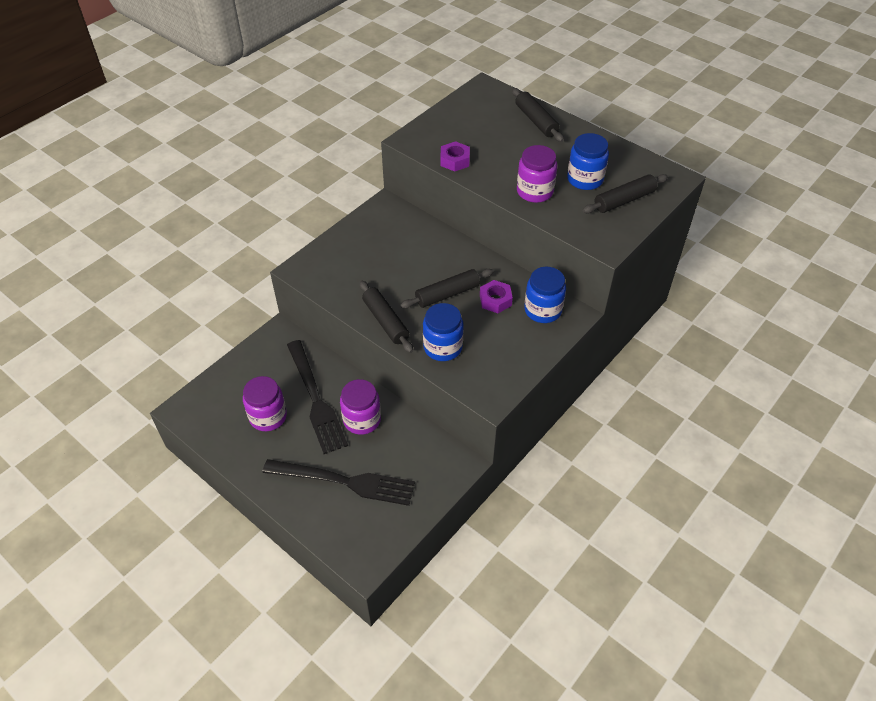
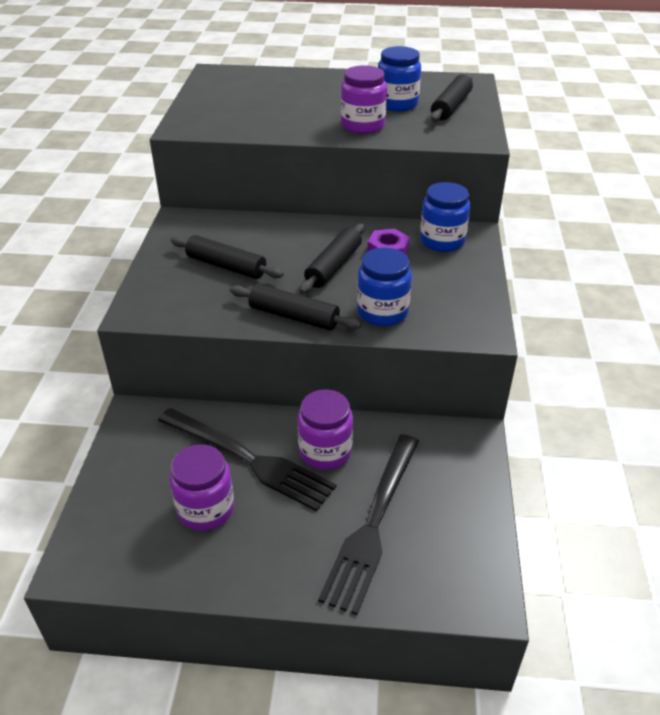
camera: 35 degrees left, 10 degrees down
(346, 481) = (373, 525): black fork -> black fork turned 135 degrees clockwise
(454, 160) = (252, 128): purple nut -> none
(536, 121) = (297, 80): black rolling pin -> black rolling pin (226, 266)

